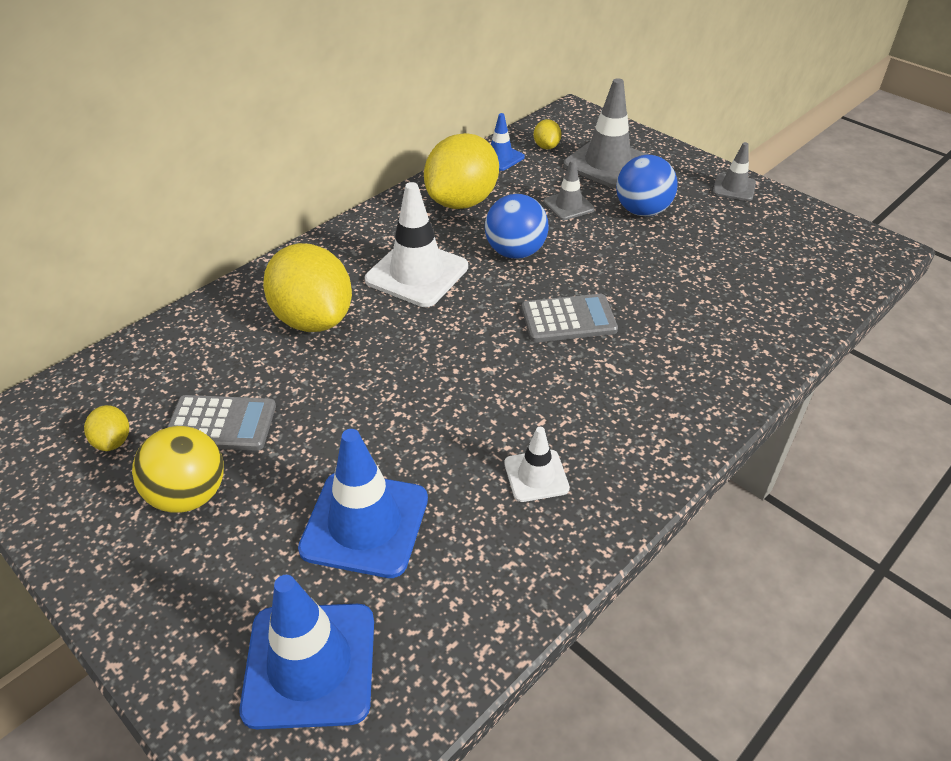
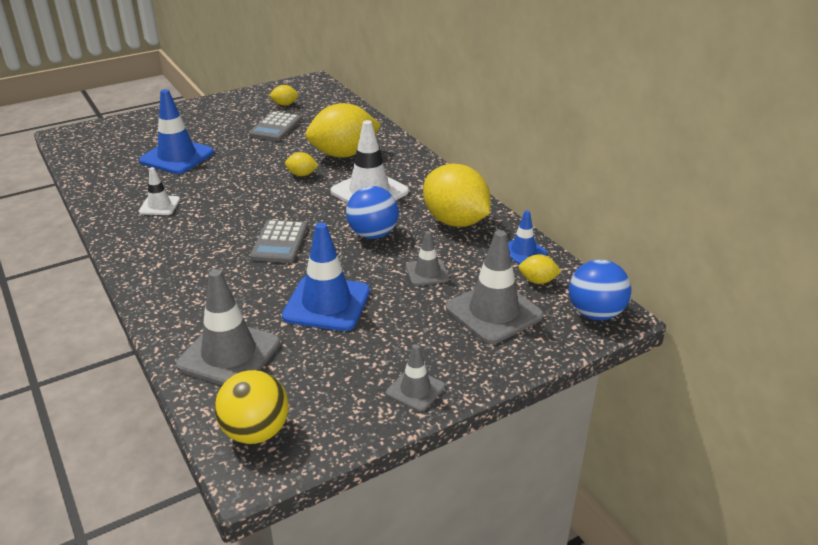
camera: 105 degrees right, 10 degrees down
(189, 494) = (235, 120): yellow ball -> yellow ball (256, 432)
(310, 664) = (119, 140): blue traffic cone -> blue traffic cone (327, 304)
(388, 345) = (302, 175): none -> yellow lemon
(642, 211) = (400, 312): blue ball -> blue ball (595, 313)
(777, 299) = (229, 354): none -> grey traffic cone

